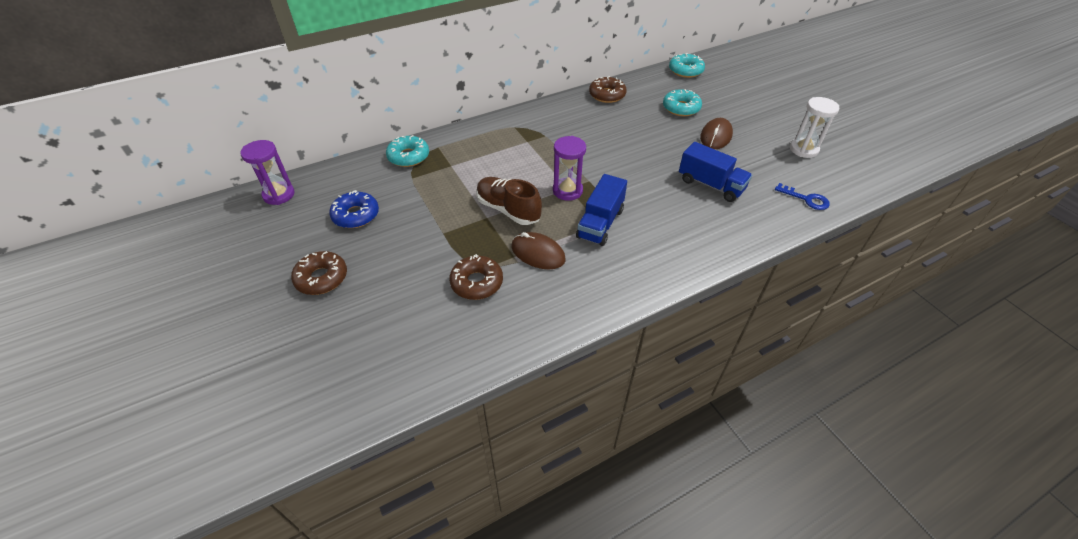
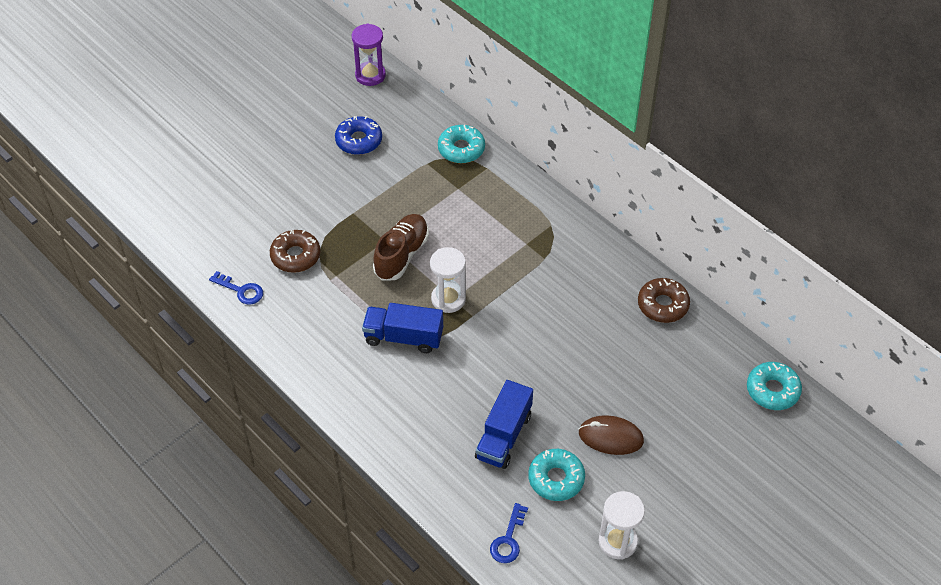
camera: 75 degrees right, 5 degrees up
(321, 278) = (275, 148): brown donut -> none
(504, 334) = (241, 290): none -> blue key
(538, 253) = (345, 293): brown mouse -> none
(567, 191) = (448, 299): purple hourglass -> white hourglass
(681, 108) = (665, 392): turquoise donut -> turquoise donut (556, 479)

